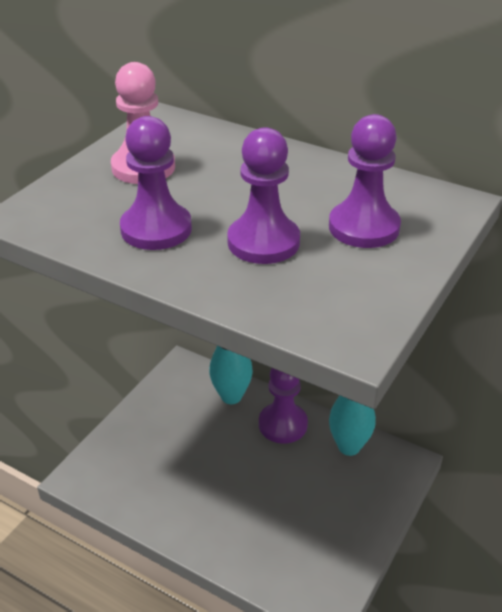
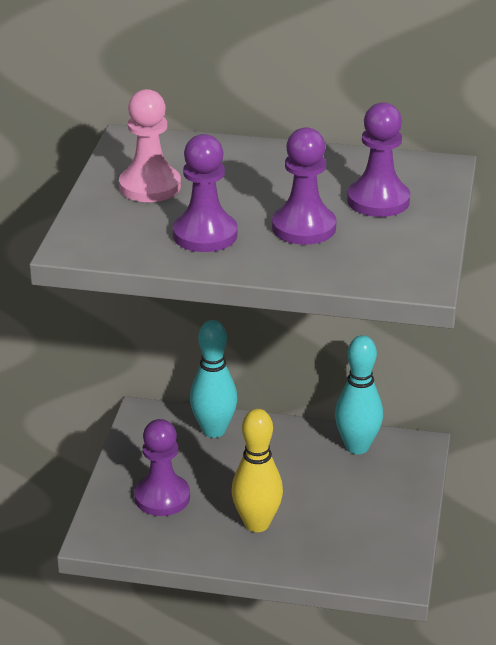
camera: 20 degrees left, 5 degrees down
(221, 504) = (257, 524): none -> yellow bowling pin
(283, 424) = (281, 443): purple pawn -> purple pawn (162, 497)

